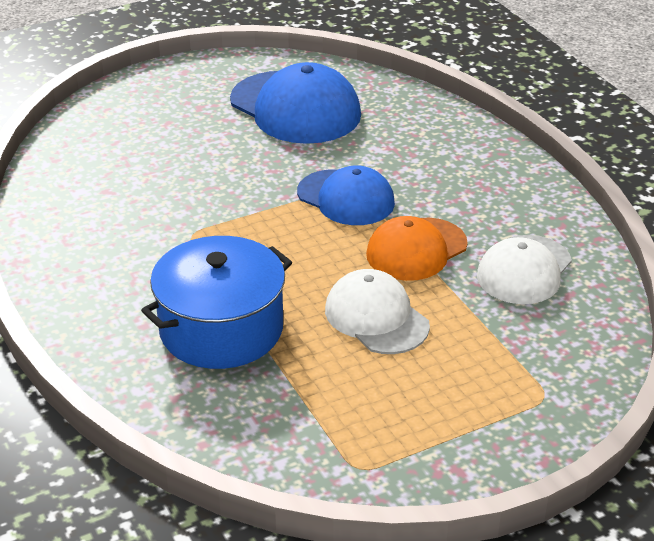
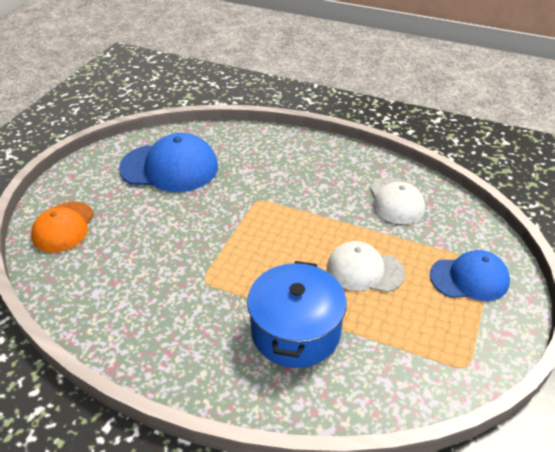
camera: 40 degrees left, 5 degrees up
(346, 198) = (263, 208): blue cap -> blue cap (469, 278)
(416, 249) = (335, 218): orange cap -> orange cap (63, 227)

